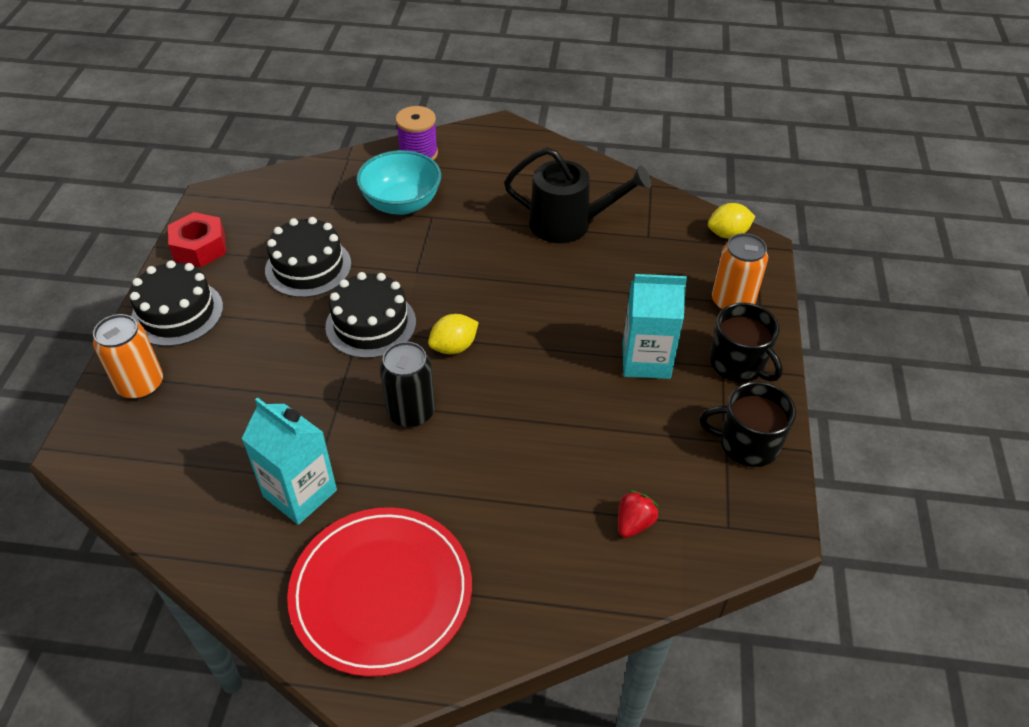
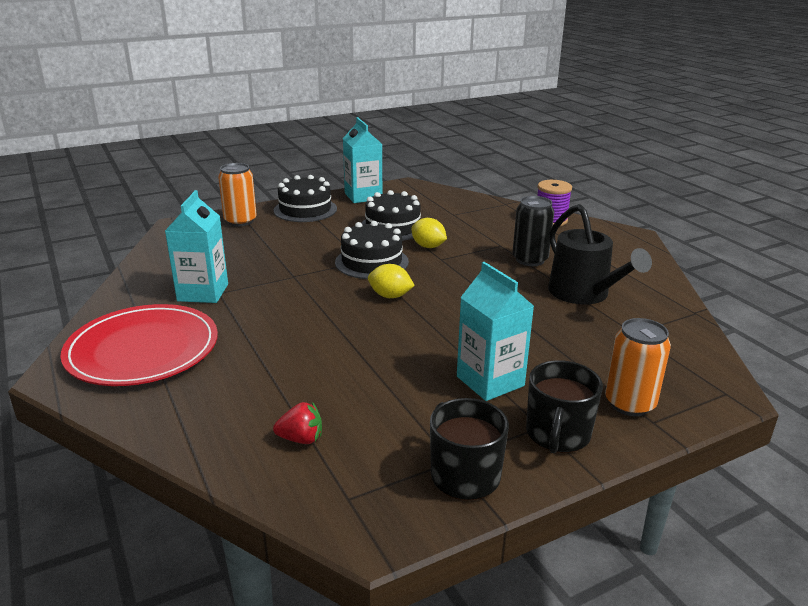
camera: 55 degrees right, 20 degrees down
(199, 247) = (363, 196): red nut -> turquoise carton
(402, 204) = (495, 232): turquoise bowl -> none
(411, 412) = (311, 303): black can -> black can (530, 260)
(728, 234) = (711, 371): yellow lemon -> yellow lemon (428, 246)

